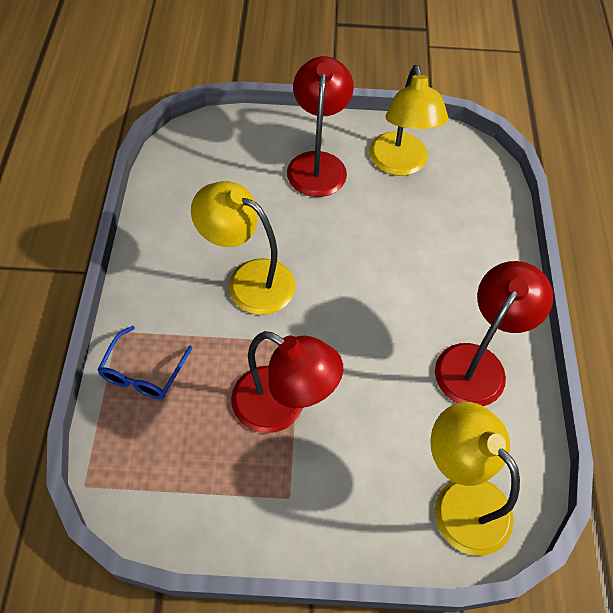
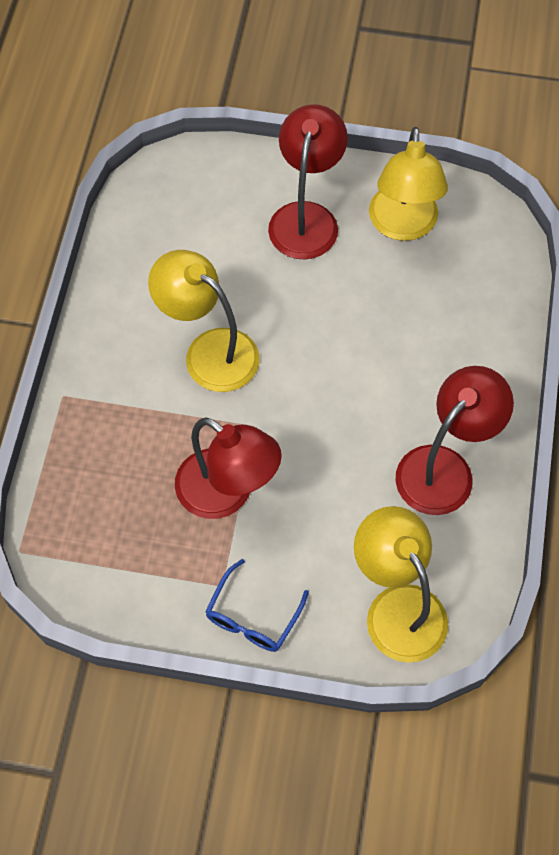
camera: 10 degrees right, 5 degrees up
(143, 373) = (86, 443): blue glasses -> blue glasses (252, 617)

